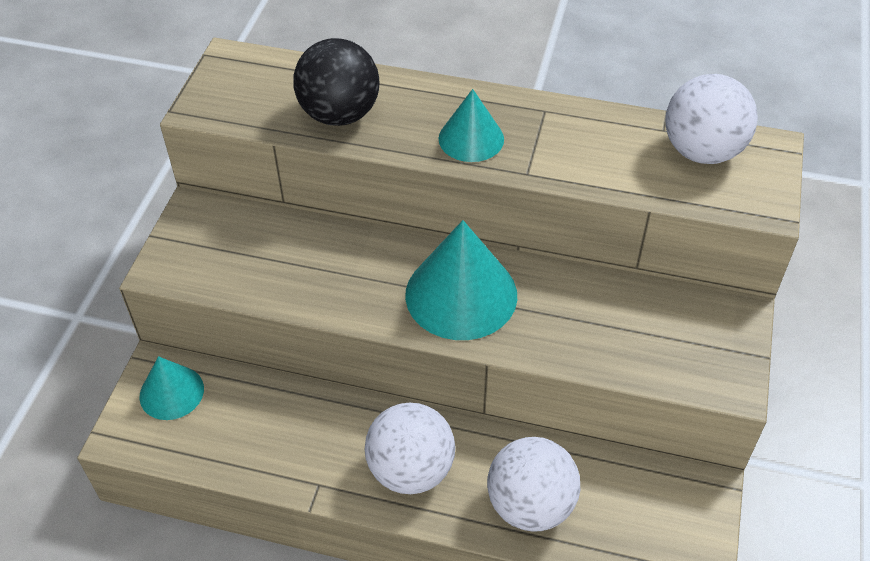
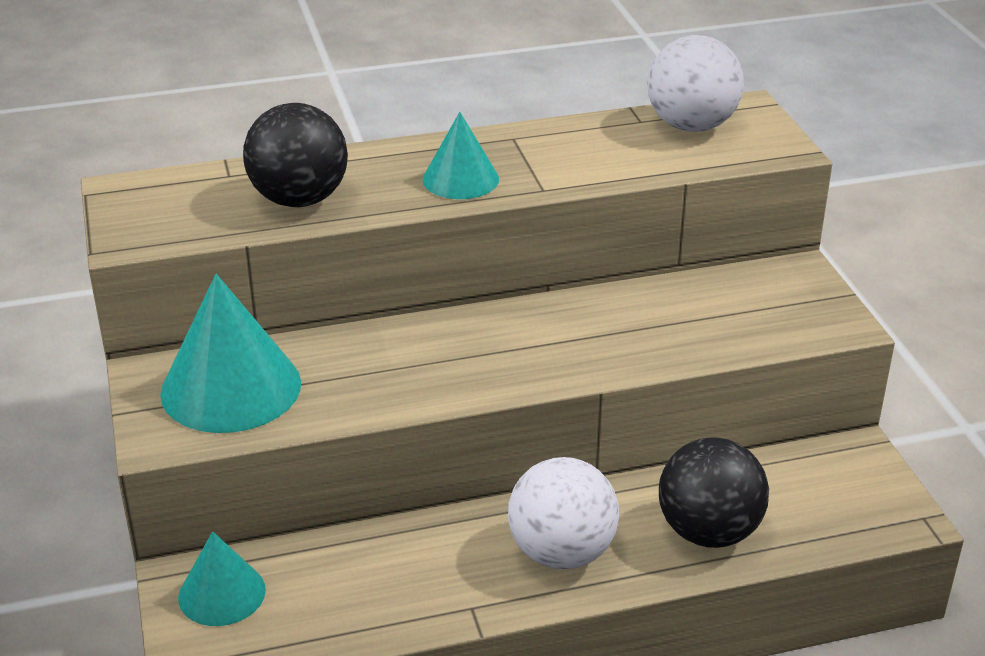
camera: 30 degrees left, 15 degrees down
(461, 294) = (524, 345): turquoise cone -> turquoise cone (231, 388)
(530, 505) = (708, 532): white ball -> black ball

